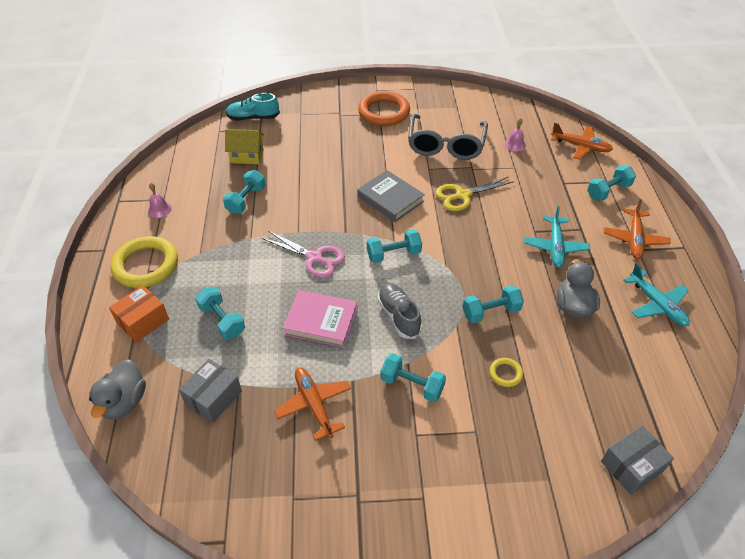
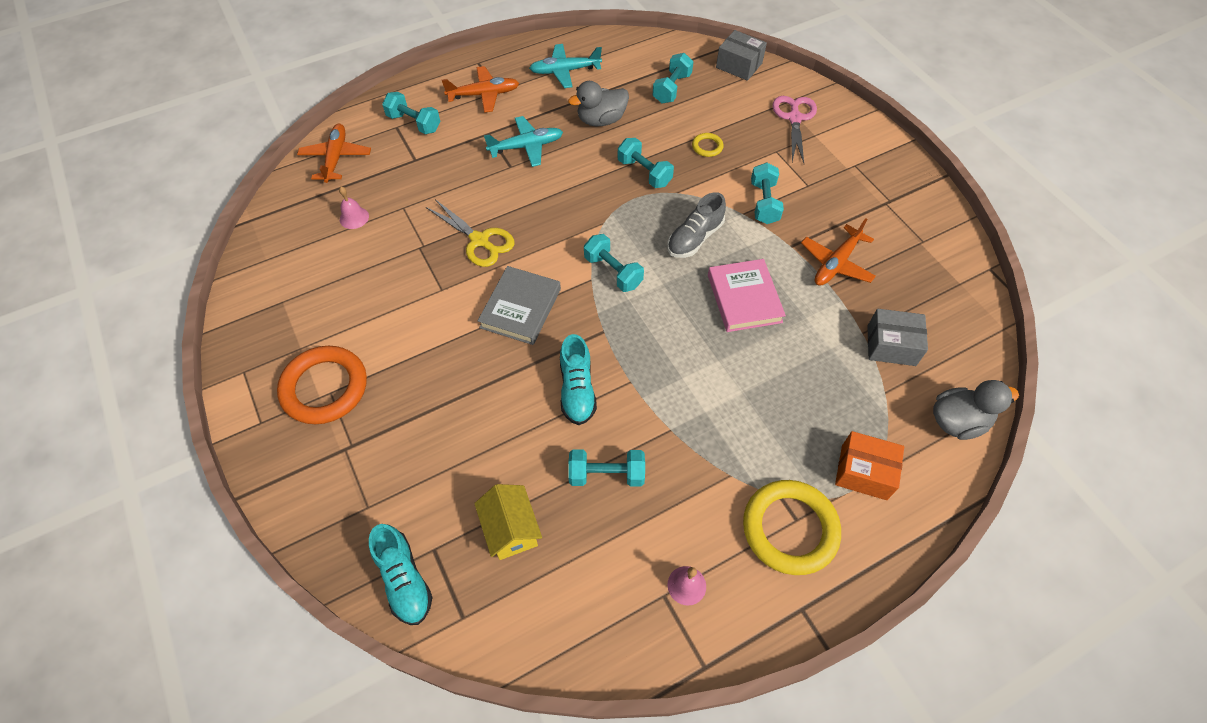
camera: 115 degrees left, 10 degrees up
(222, 320) = (806, 389): turquoise dumbbell -> turquoise dumbbell (672, 88)
(310, 206) = (577, 389): none -> turquoise shoe
(315, 258) = (662, 343): pink scissors -> pink scissors (794, 118)
(446, 145) = (383, 286): grey glasses -> none
(656, 304) = (565, 71): turquoise plane -> turquoise plane turned 135 degrees counterclockwise

